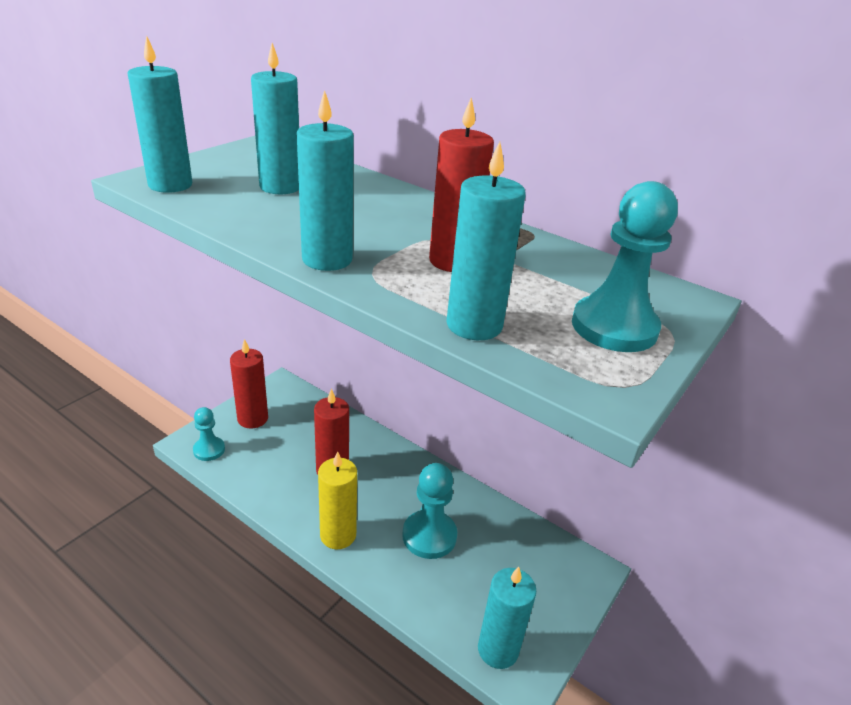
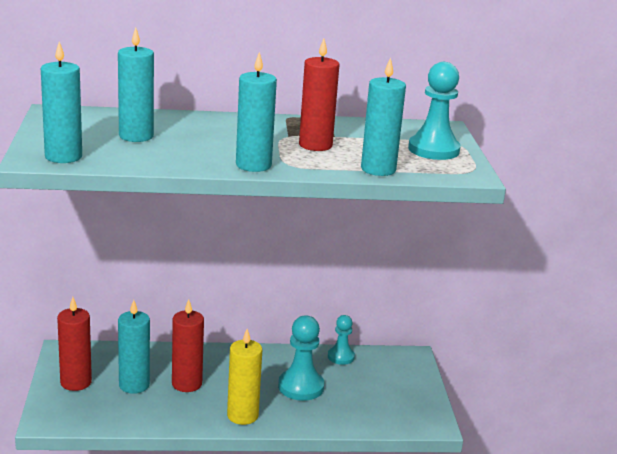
camera: 40 degrees left, 10 degrees down
(209, 450) = (71, 417): turquoise pawn -> turquoise pawn (341, 357)
(498, 649) = (406, 418): turquoise candle -> turquoise candle (134, 385)

